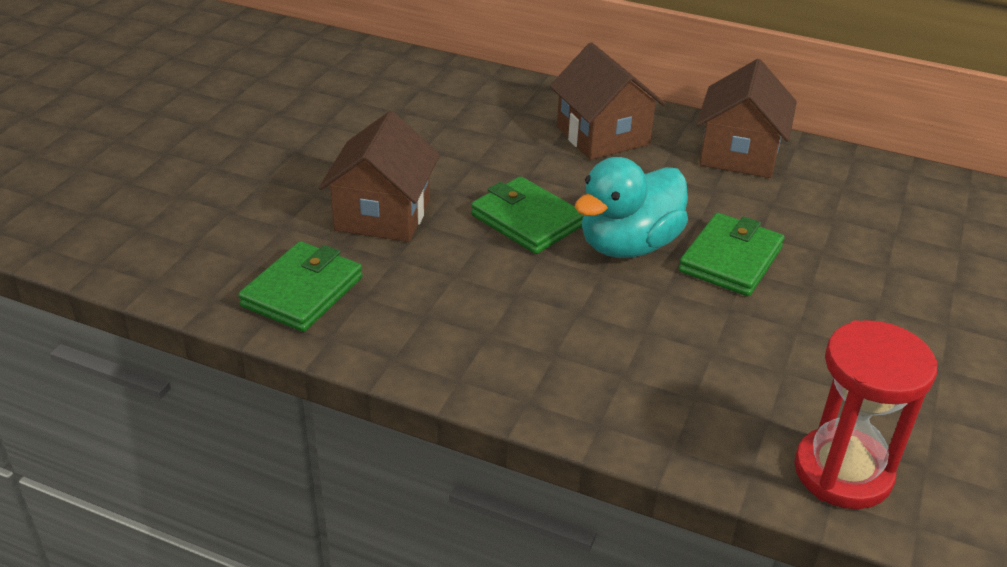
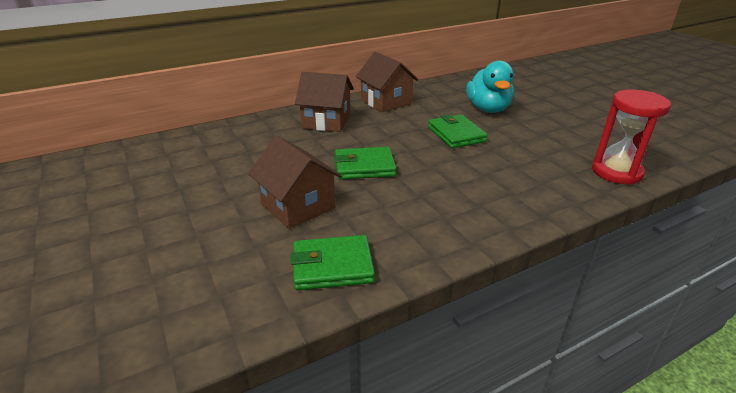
camera: 50 degrees left, 5 degrees down
(302, 291) = (332, 266): green wallet -> green wallet turned 75 degrees counterclockwise
(628, 245) = (417, 151): turquoise duck -> turquoise duck (488, 109)

